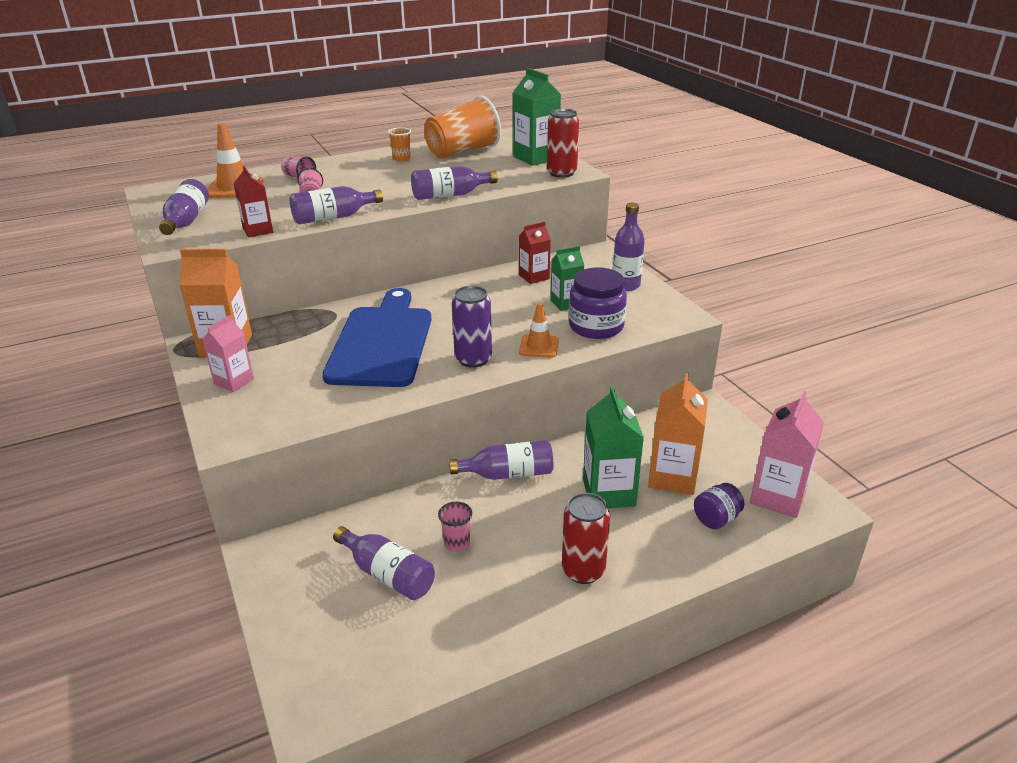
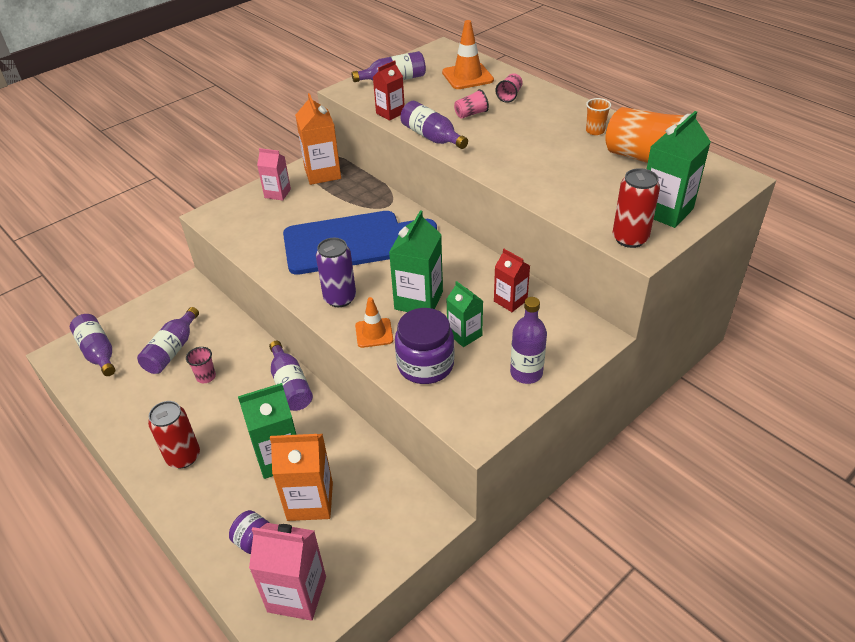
camera: 75 degrees right, 10 degrees up
(450, 195) = (517, 182): purple bottle -> purple bottle (98, 352)
(505, 318) = (418, 300): none -> green carton

